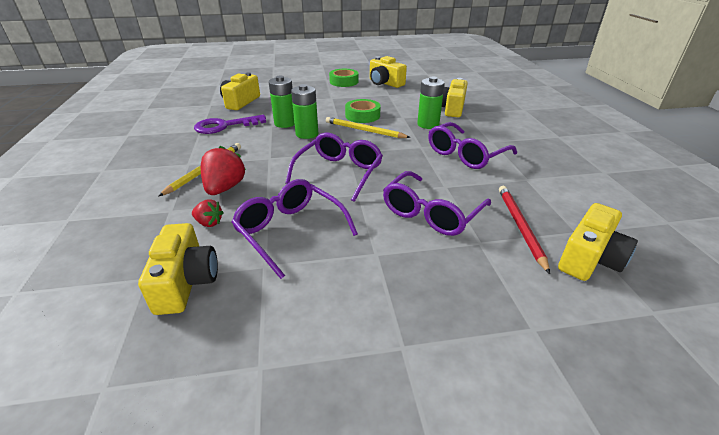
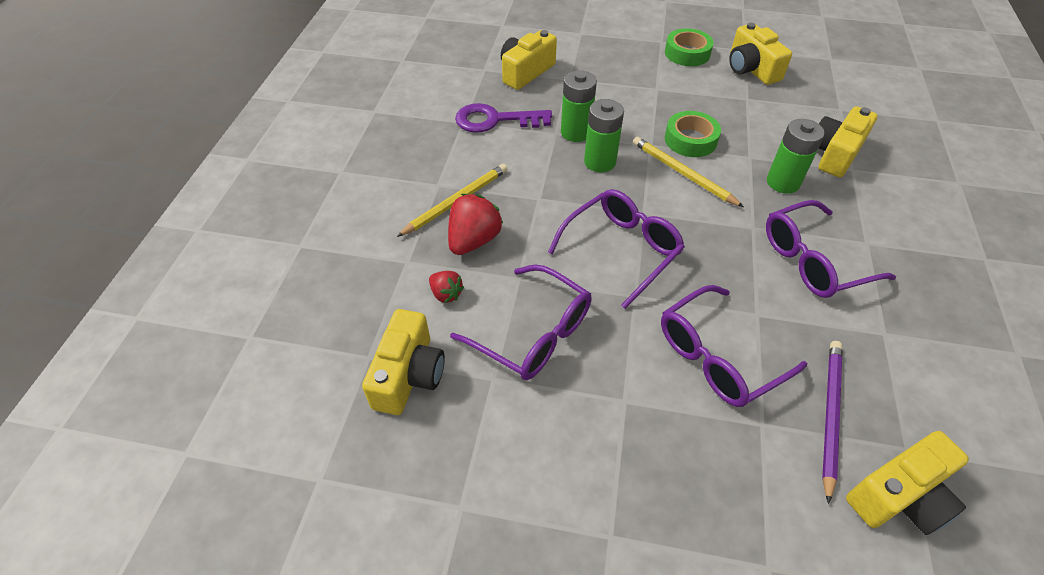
camera: 20 degrees right, 15 degrees up
(290, 231) = (534, 334): purple glasses -> purple glasses turned 150 degrees clockwise
(520, 226) = (830, 415): red pencil -> purple pencil

